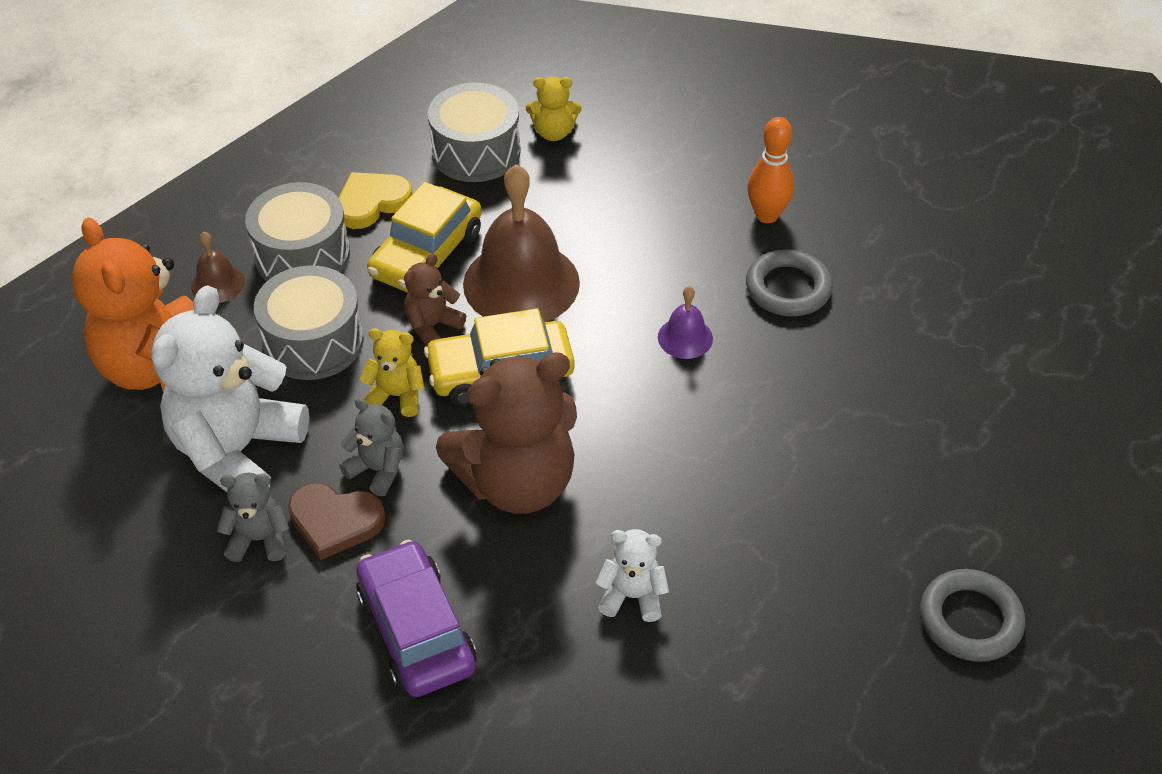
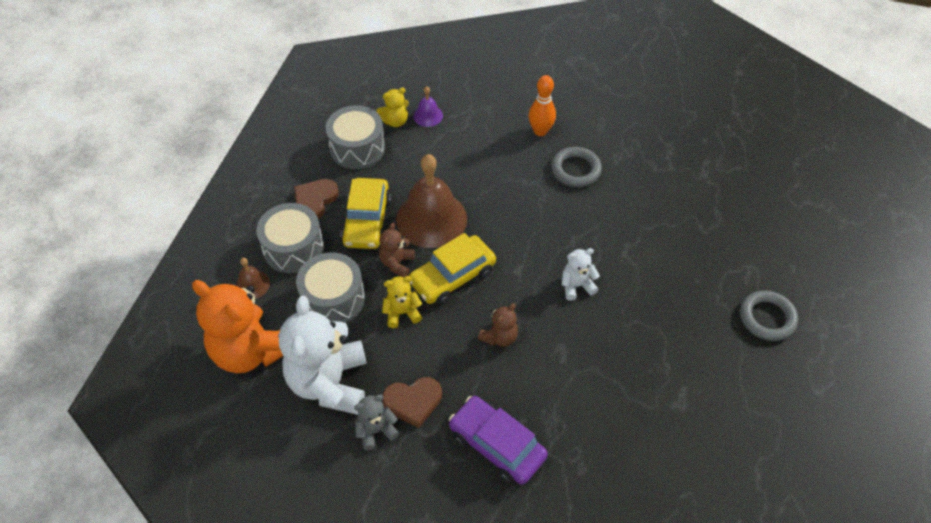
camera: 25 degrees left, 5 degrees up
(372, 202) = (315, 200): yellow heart -> brown heart
(378, 470) = (418, 361): grey teddy bear -> none
(517, 482) = (499, 337): brown teddy bear -> brown teddy bear, size x0.47
(632, 596) = (598, 376): white teddy bear -> white teddy bear (576, 286)
(685, 338) = (539, 218): purple bell -> purple bell (428, 115)

